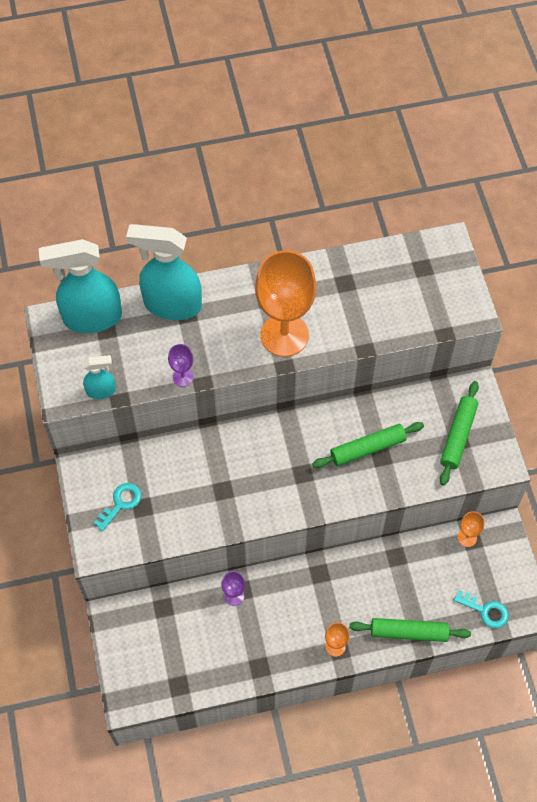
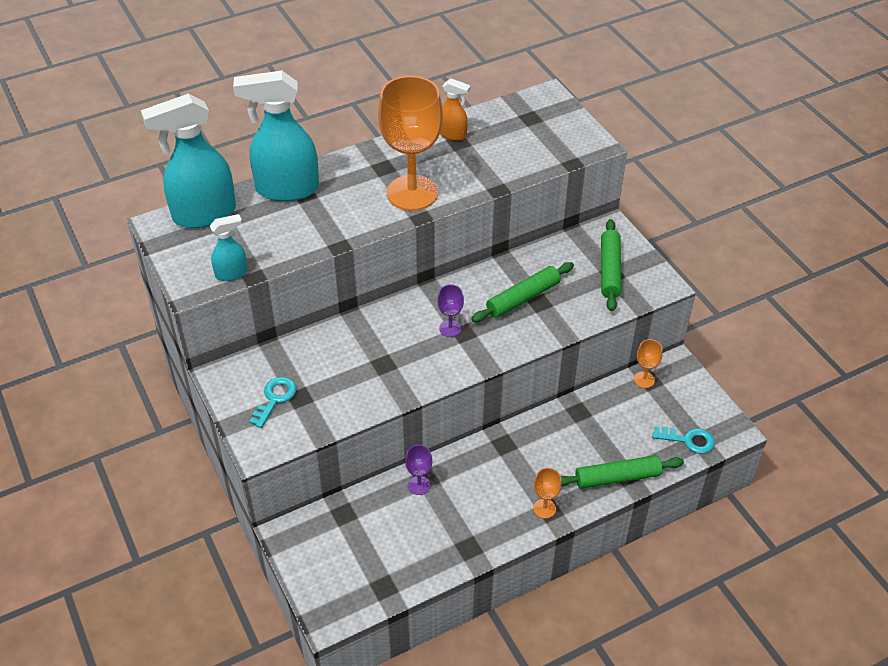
camera: 15 degrees left, 15 degrees down
(183, 377) = (317, 246): purple goblet -> purple goblet (450, 328)
(342, 272) = (453, 134): none -> orange spray bottle

